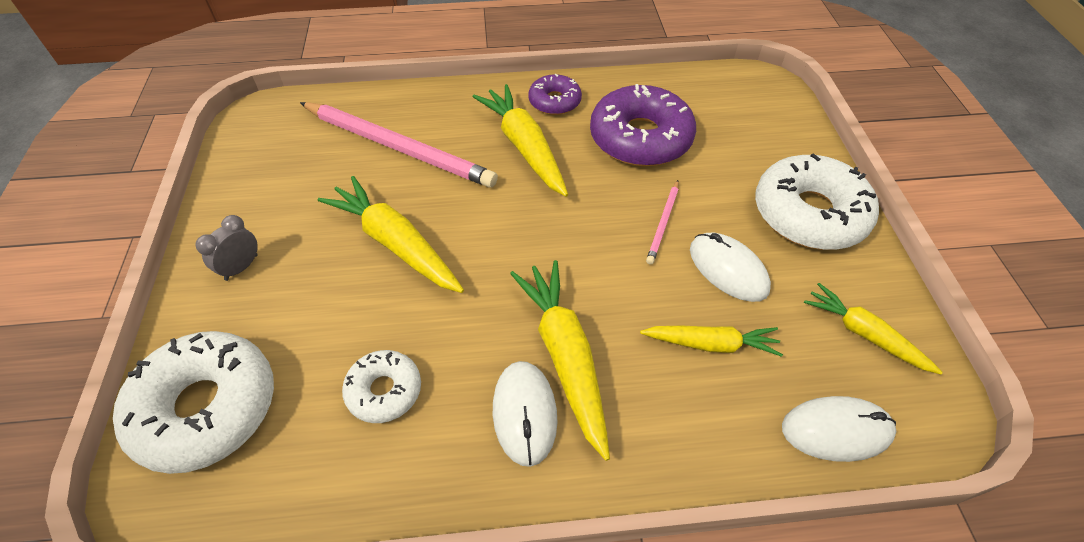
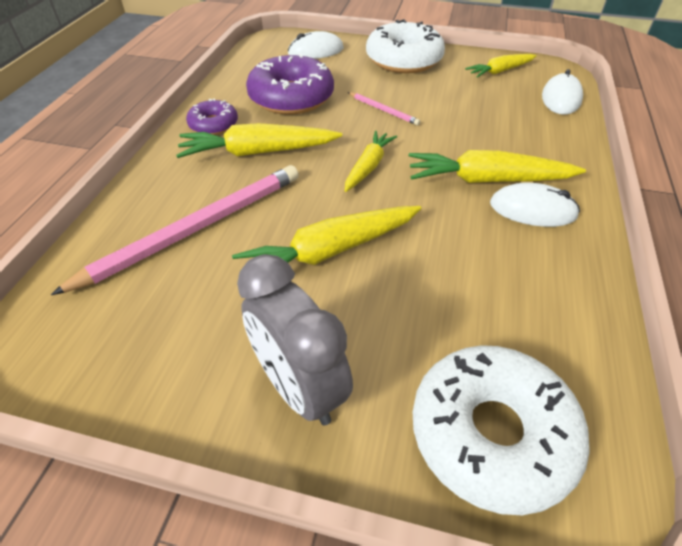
camera: 70 degrees left, 5 degrees down
(241, 267) = (299, 387): grey clock -> grey clock, size x2.00
(384, 391) = (498, 285): white donut -> none
(710, 344) = (493, 120): yellow carrot -> yellow carrot (368, 167)
(728, 269) = (435, 98): white mouse -> white mouse (316, 51)

